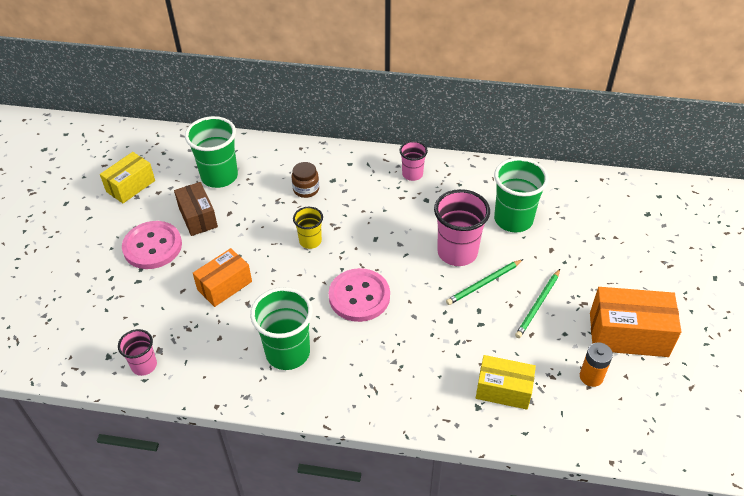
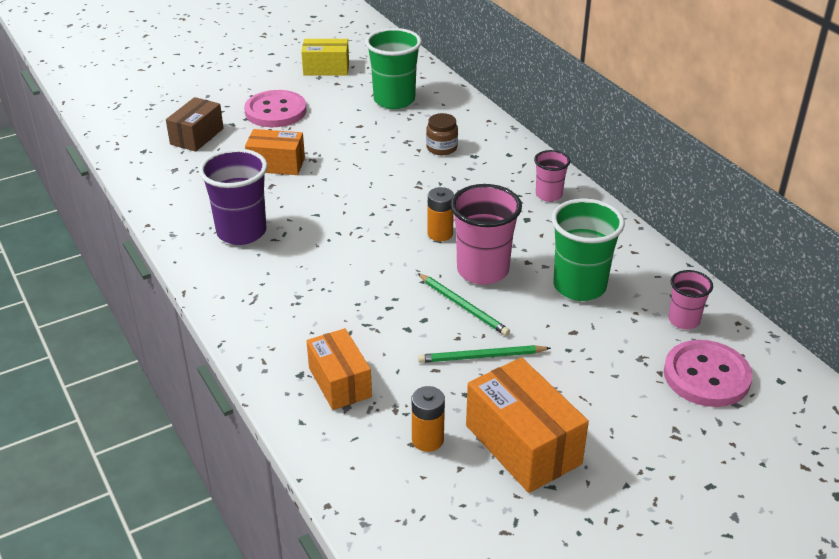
camera: 50 degrees right, 10 degrees down
(144, 365) = (152, 171): pink cup -> pink cup (684, 320)
(198, 217) = (334, 114): brown box -> brown box (197, 136)
(288, 352) = (241, 232): green cup -> purple cup
(310, 241) = (382, 181): yellow cup -> none
(359, 296) = (351, 239): pink button -> pink button (706, 376)
(399, 249) = (440, 234): none -> orange battery
(483, 283) = (463, 306): green pencil -> green pencil turned 150 degrees counterclockwise
(503, 390) = (340, 382): yellow box -> orange box

